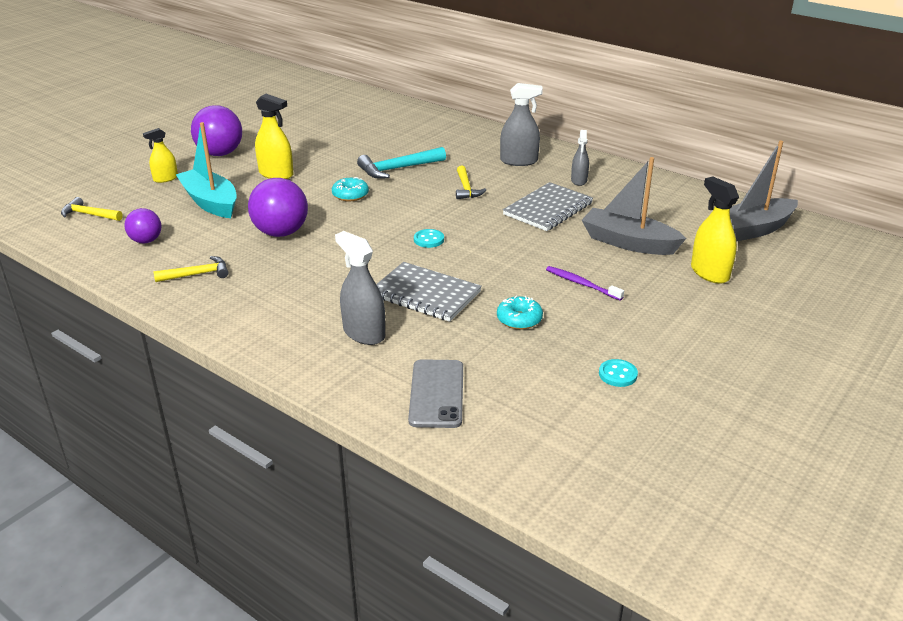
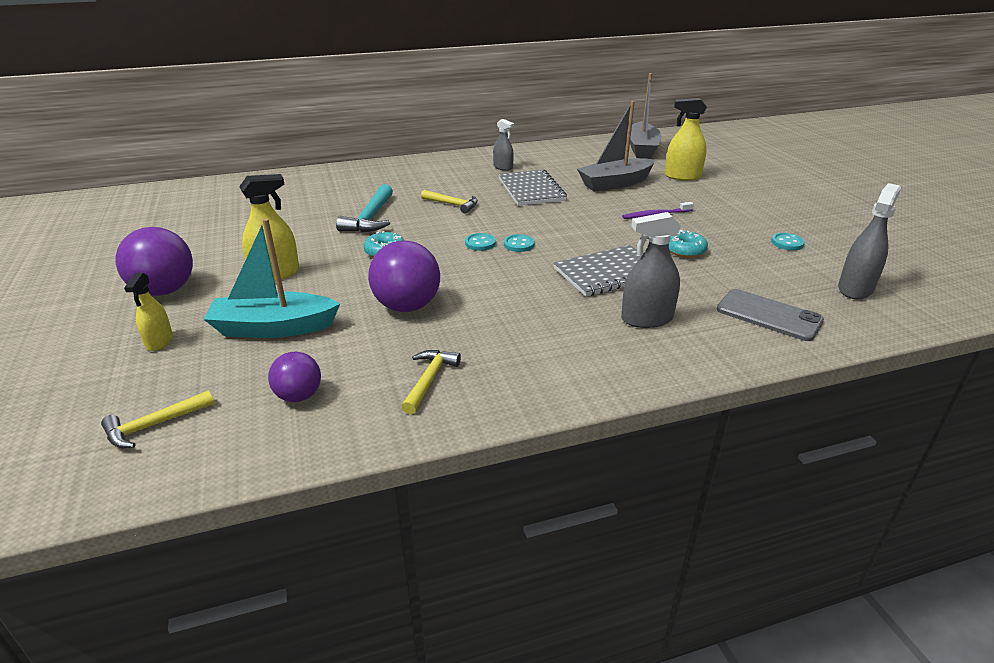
camera: 55 degrees left, 0 degrees up
(410, 224) = (480, 243): none -> turquoise button
(519, 161) = (439, 174): grey spray bottle -> grey spray bottle (855, 289)

